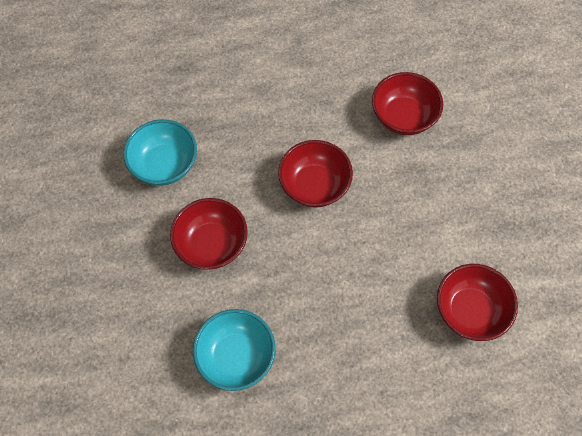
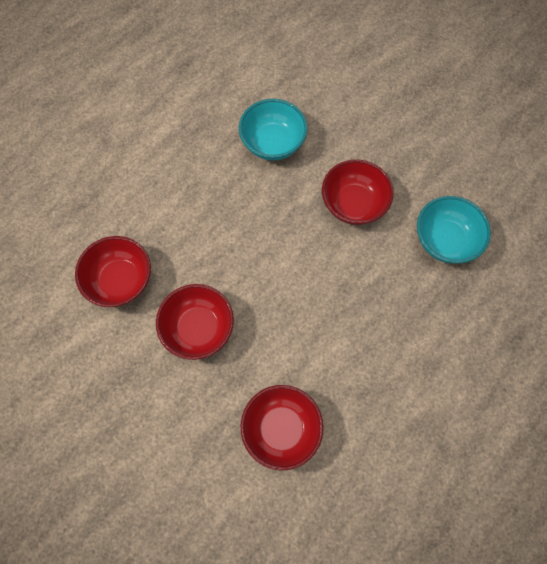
camera: 145 degrees right, 5 degrees up
(314, 185) = (312, 303): red bowl -> red bowl (198, 328)

